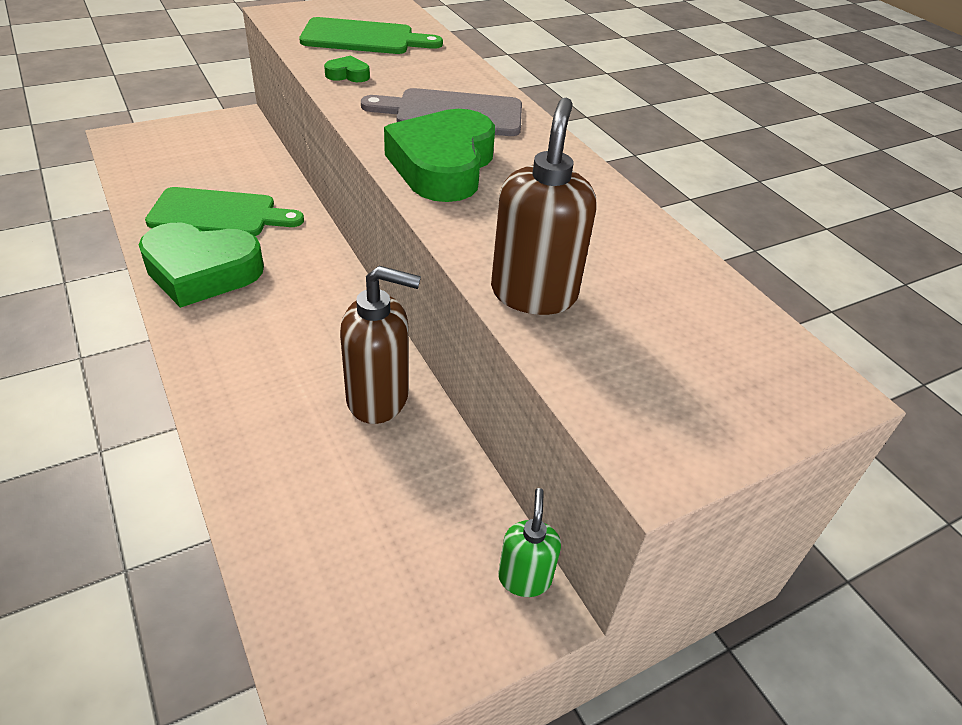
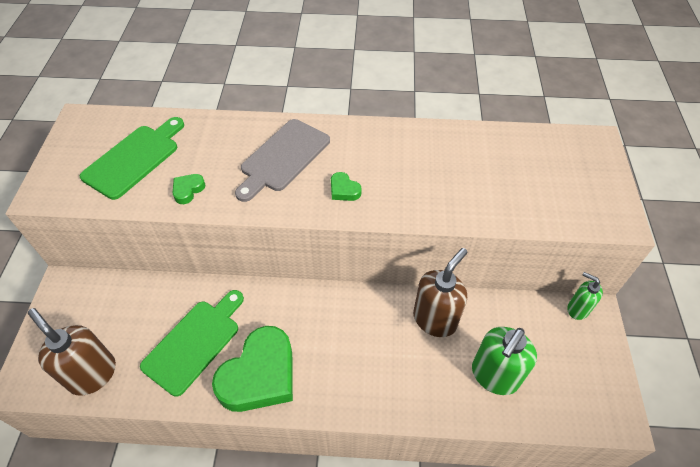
camera: 55 degrees left, 10 degrees up
(321, 496) = (494, 376): none -> green soap dispenser
(443, 166) = (344, 190): green heart -> green heart, size x0.41
(533, 293) = (488, 207): brown soap dispenser -> brown soap dispenser (92, 374)

